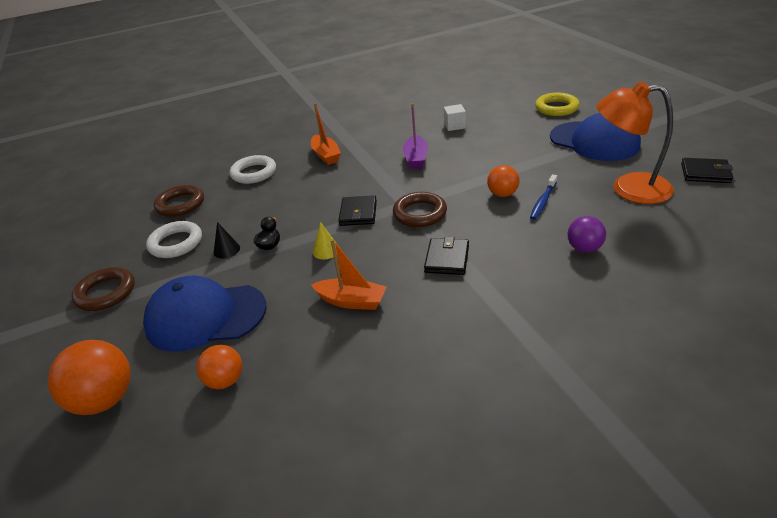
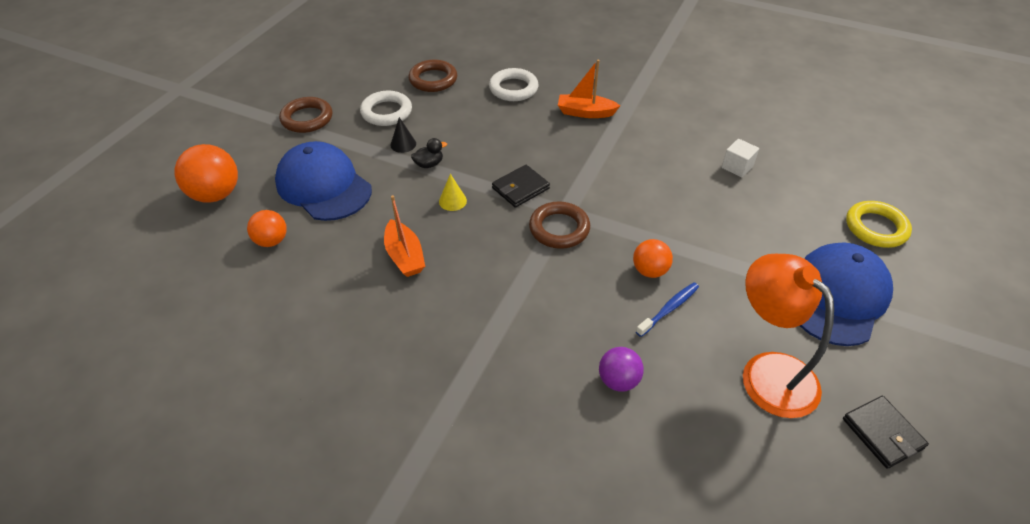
camera: 45 degrees right, 10 degrees up
(326, 155) = (585, 112): orange boat -> orange boat turned 75 degrees clockwise
(416, 158) = (645, 174): purple boat -> none
(447, 259) = (510, 285): black wallet -> none
(543, 201) = (669, 309): blue toothbrush -> blue toothbrush turned 150 degrees clockwise
(594, 141) = (838, 296): blue cap -> blue cap turned 150 degrees counterclockwise

